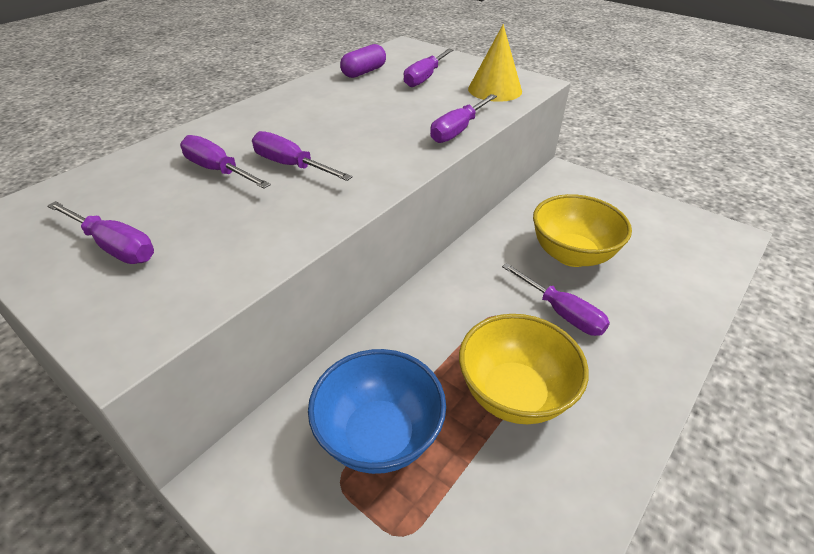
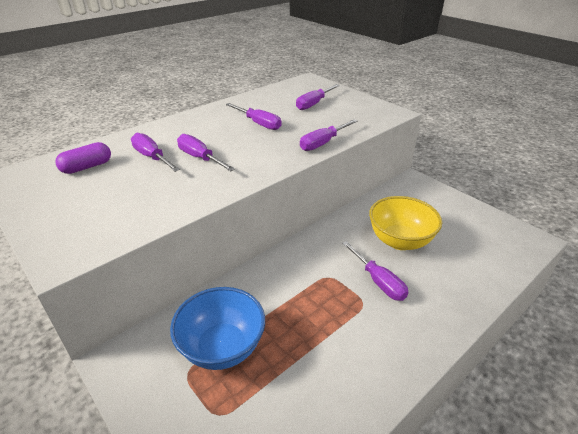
camera: 10 degrees right, 5 degrees down
(115, 247) = (74, 200): purple screwdriver -> purple screwdriver (259, 124)
(364, 72) = (272, 97): purple capsule -> purple capsule (87, 167)
(495, 90) = (361, 116): yellow cone -> none
(514, 394) = (325, 333): yellow bowl -> none

